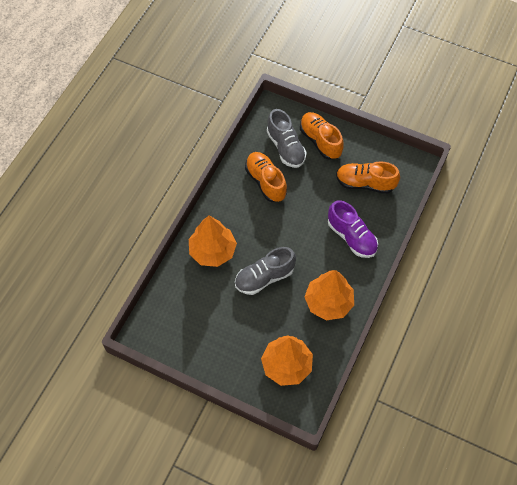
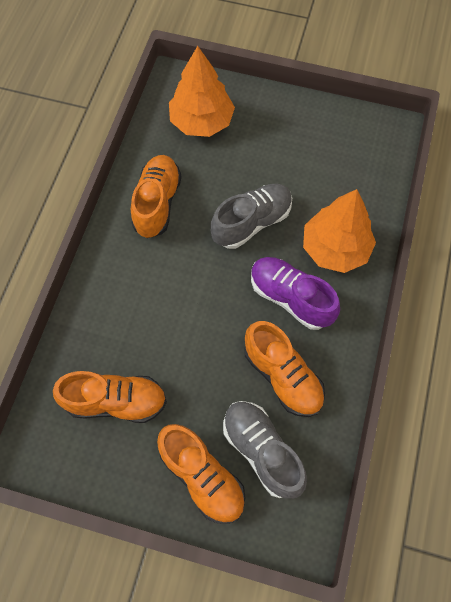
camera: 170 degrees right, 5 degrees up
(328, 302) = (157, 203): orange tree -> orange shoe
(351, 237) = (132, 303): purple shoe -> purple shoe (290, 298)

